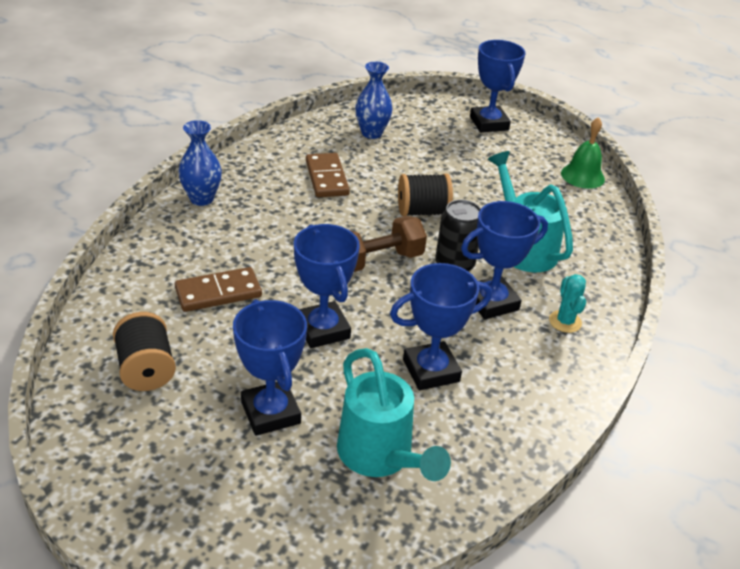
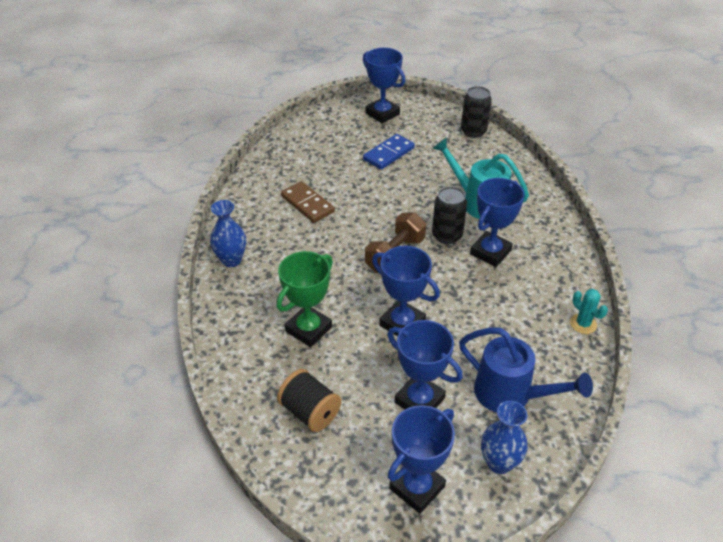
camera: 25 degrees left, 5 degrees up
(218, 292) = (308, 329): brown domino -> green trophy
(371, 133) = (308, 154): blue vase -> blue vase (499, 463)
(380, 456) = (510, 395): turquoise watering can -> blue watering can
(422, 211) = (394, 203): black spool -> none
(431, 370) = (493, 319): blue trophy -> blue trophy (417, 487)
(460, 163) = (388, 154): none -> blue domino
(565, 321) = (543, 246): turquoise cactus -> turquoise cactus (583, 324)
(582, 176) = (473, 131): green bell -> black can

